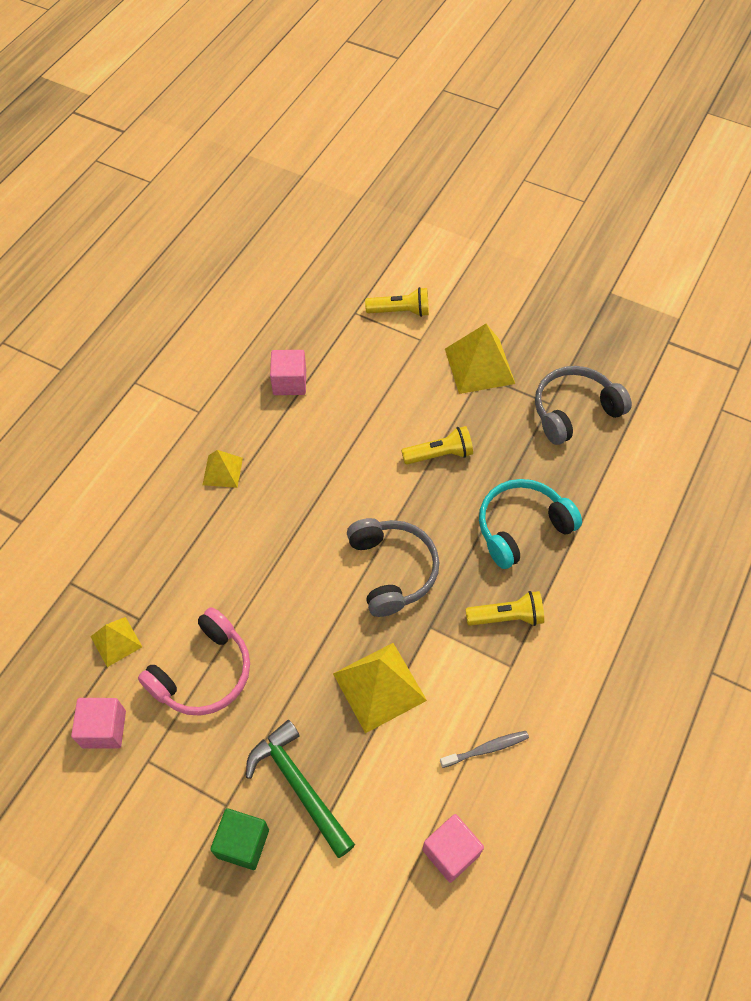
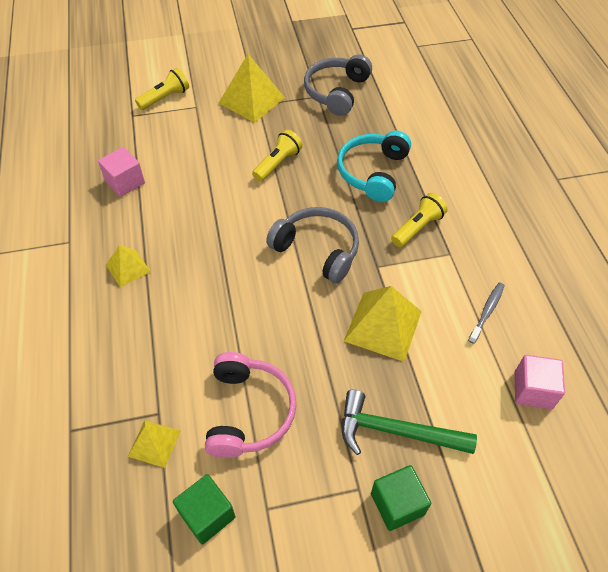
camera: 40 degrees left, 5 degrees down
(104, 729) = (207, 515): pink cube -> green cube

